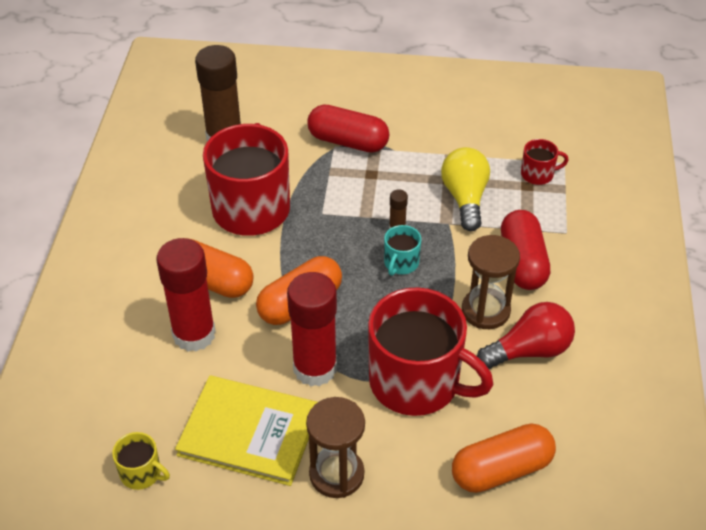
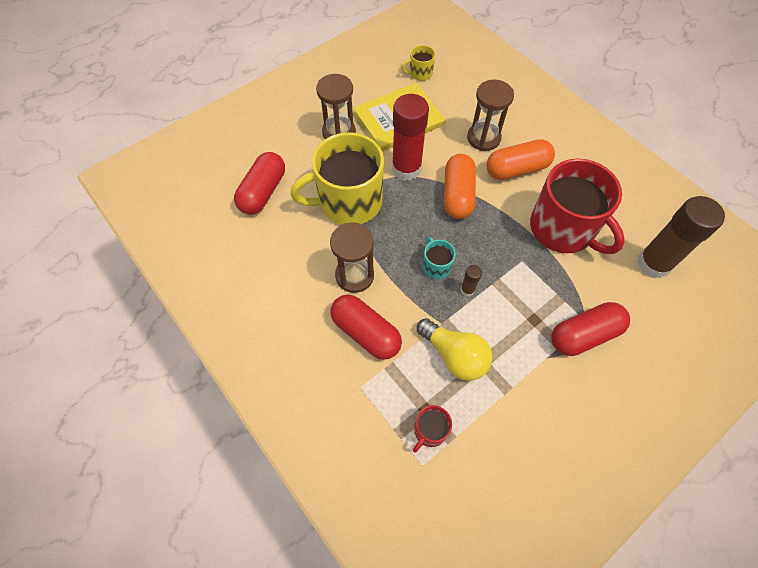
camera: 135 degrees right, 15 degrees up
(194, 334) = (483, 138): red glue stick -> brown hourglass
(417, 382) = (348, 202): red mug -> yellow mug
(501, 470) = (263, 192): orange capsule -> red capsule
(529, 350) = (305, 270): red light bulb -> none

